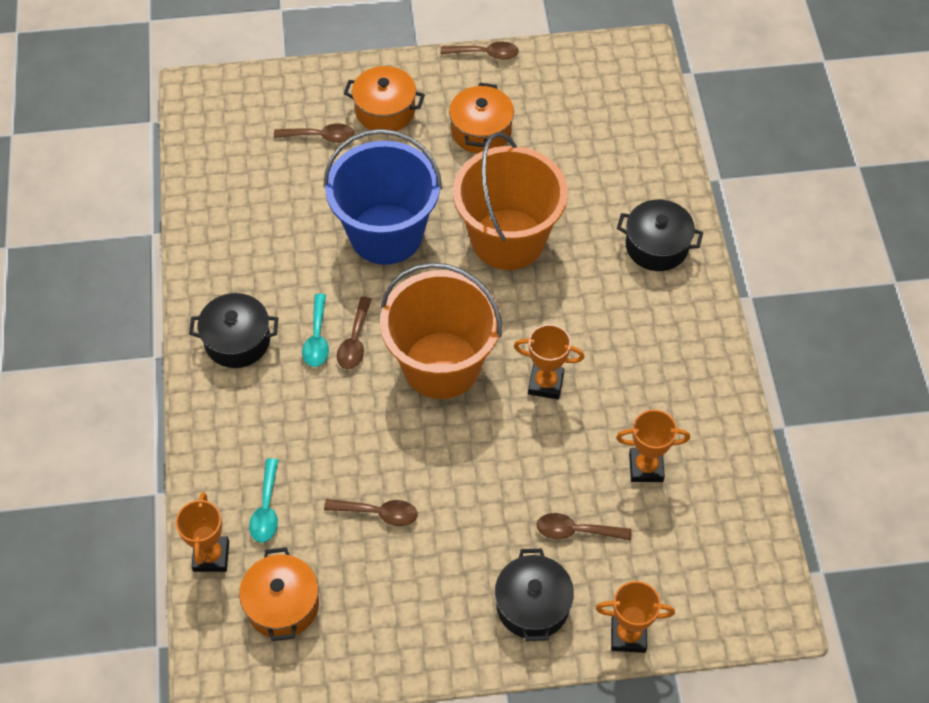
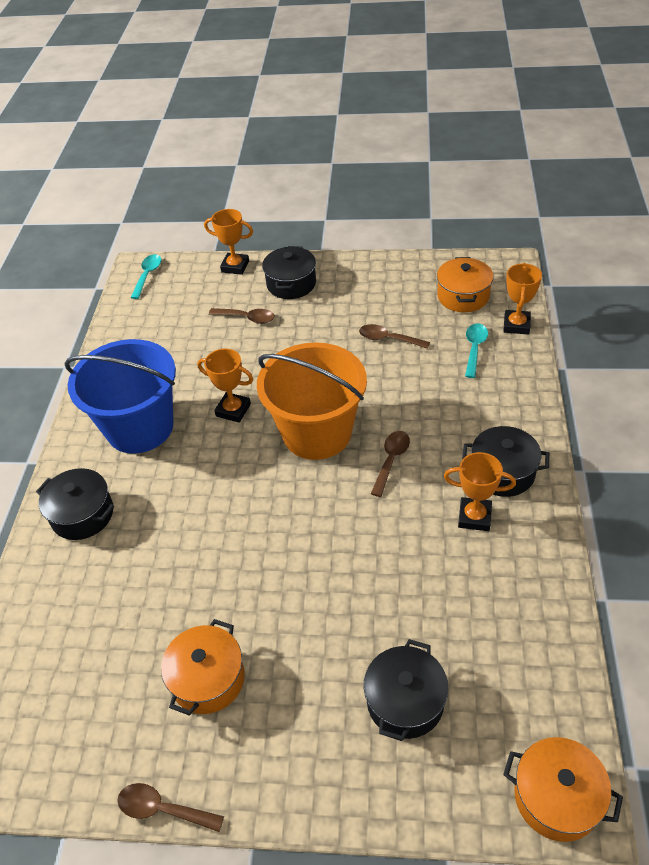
camera: 165 degrees left, 10 degrees down
(317, 338) = (426, 466): turquoise spoon -> turquoise spoon (147, 275)
(320, 136) = (405, 701): brown spoon -> black pot
(385, 111) = (318, 729): orange pot -> orange pot (556, 797)
(386, 234) = (345, 561): blue bucket -> blue bucket (140, 427)
(508, 239) = (222, 539): orange bucket -> none
(646, 467) = (180, 349): orange trophy -> orange trophy (474, 517)

